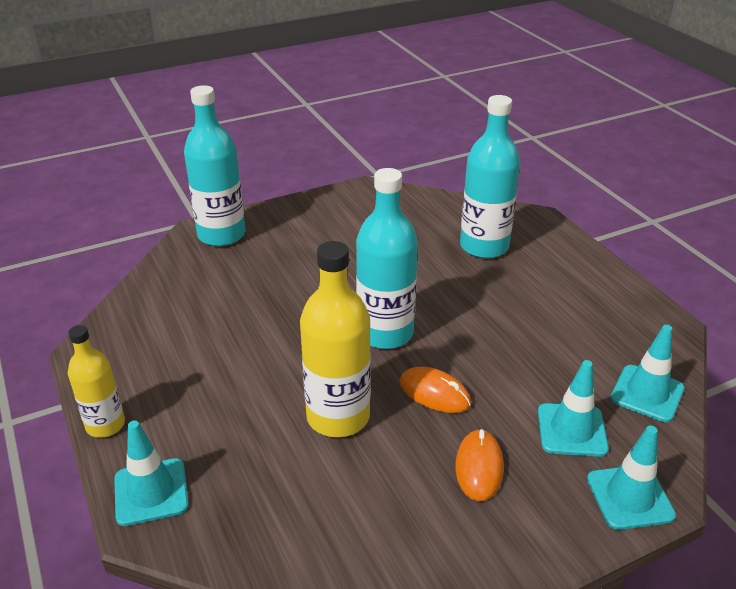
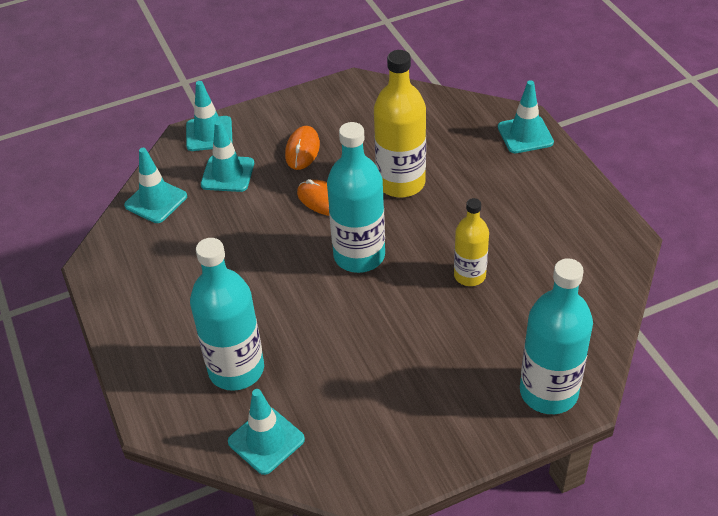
camera: 175 degrees left, 10 degrees up
(105, 425) = (578, 176): yellow bottle -> yellow bottle (469, 275)
(445, 209) = (266, 440): none -> turquoise traffic cone

